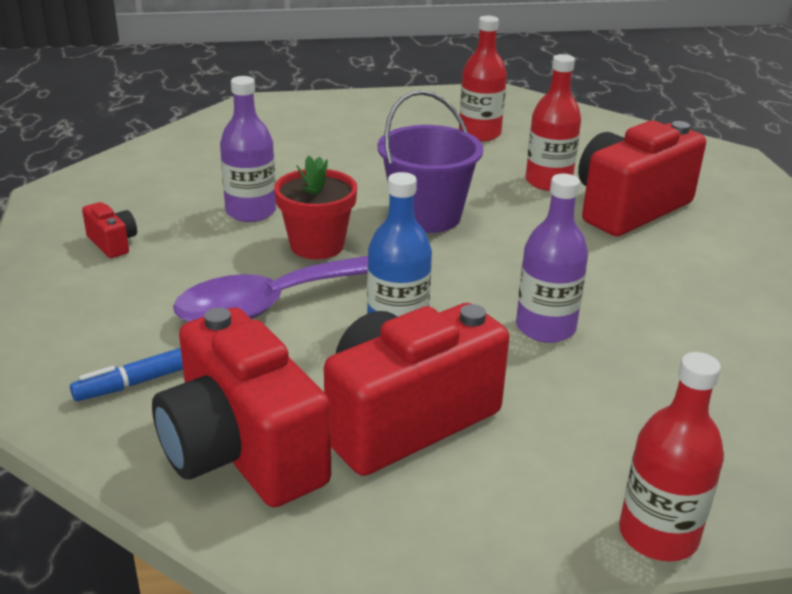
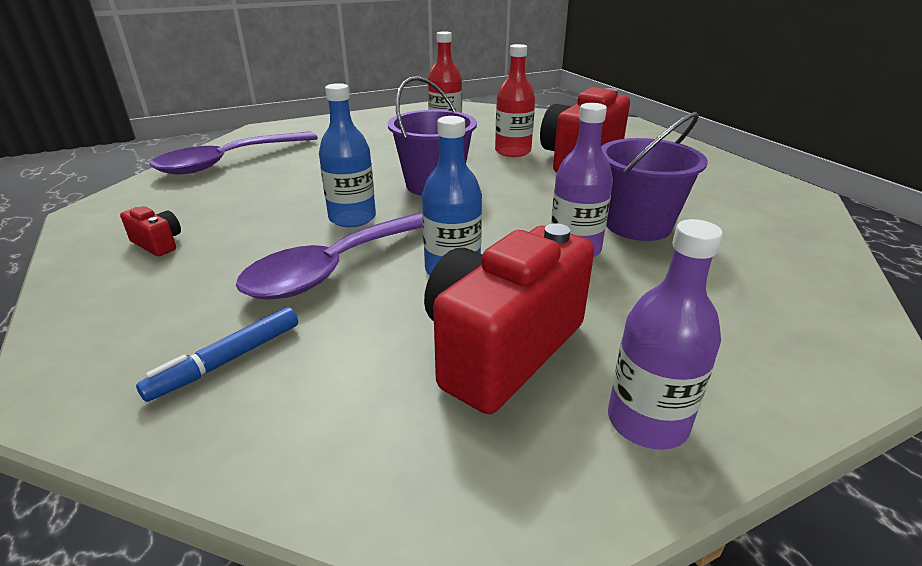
camera: 15 degrees left, 0 degrees up
(207, 147) = (229, 161): none -> purple spoon
(241, 452) = (352, 417): red camera -> none
(251, 211) = (284, 201): purple bottle -> purple bottle (647, 422)
(317, 245) = (352, 218): red flower pot -> blue bottle
(641, 311) = (638, 225): none -> purple bucket
(658, 535) = (788, 408): red bottle -> none

